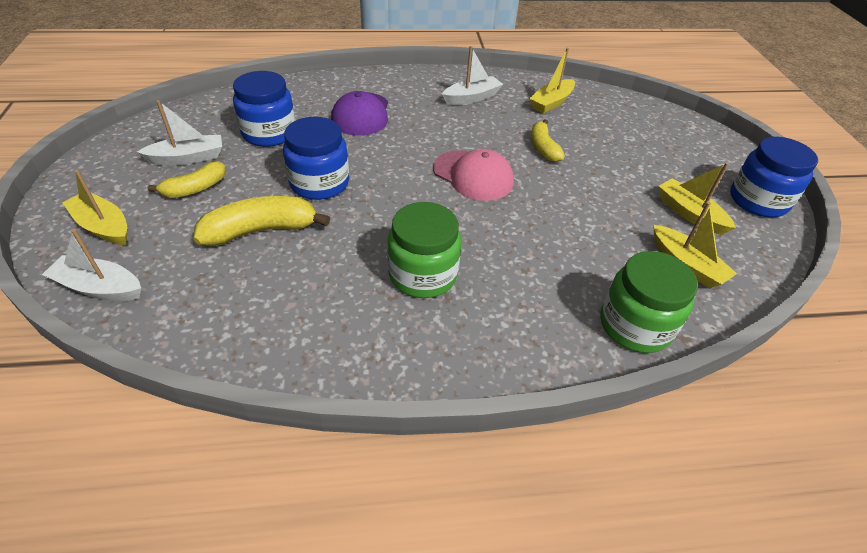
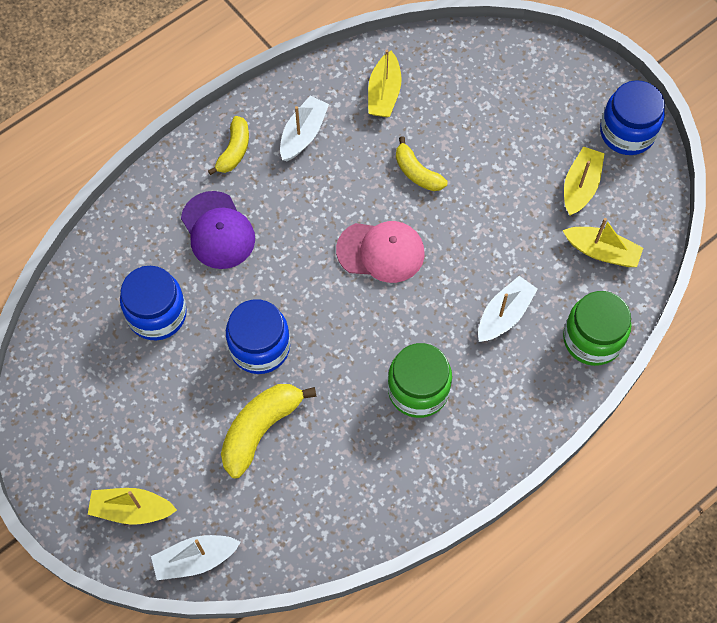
camera: 30 degrees left, 20 degrees up
(187, 158) = (116, 394): white boat -> white boat (504, 315)
(195, 188) = (161, 423): yellow banana -> yellow banana (234, 150)
(689, 214) = (580, 186): yellow boat -> yellow boat turned 90 degrees clockwise

